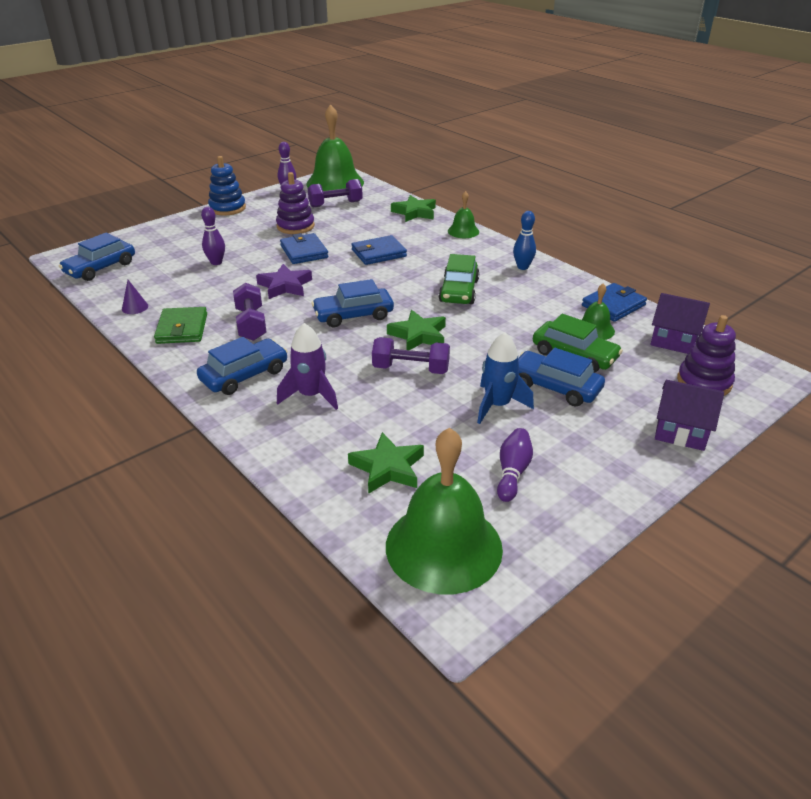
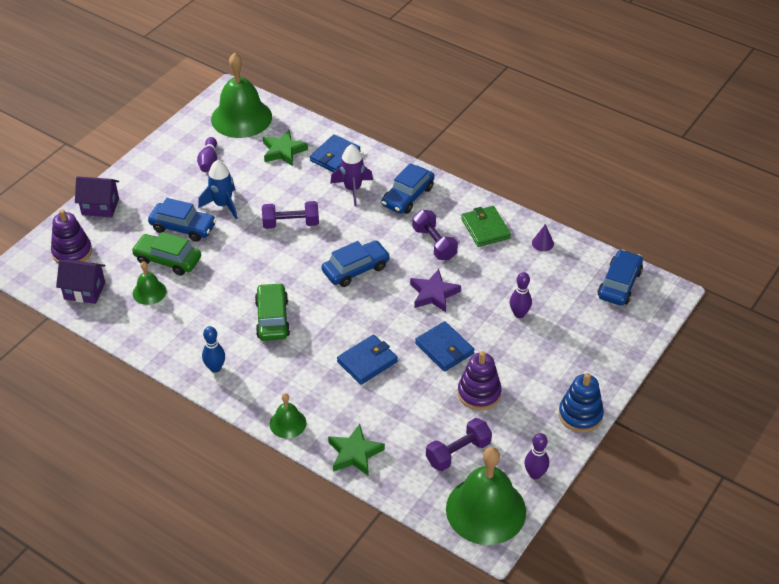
camera: 165 degrees right, 10 degrees up
(418, 335) = (294, 257): green star -> none
(613, 305) = (129, 326): blue wallet -> blue wallet (335, 156)

